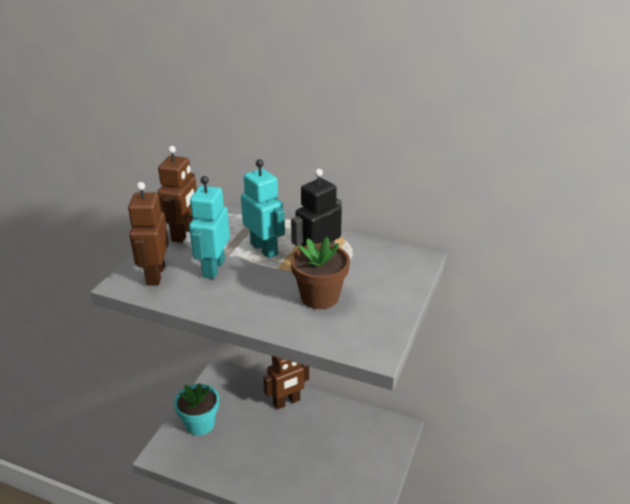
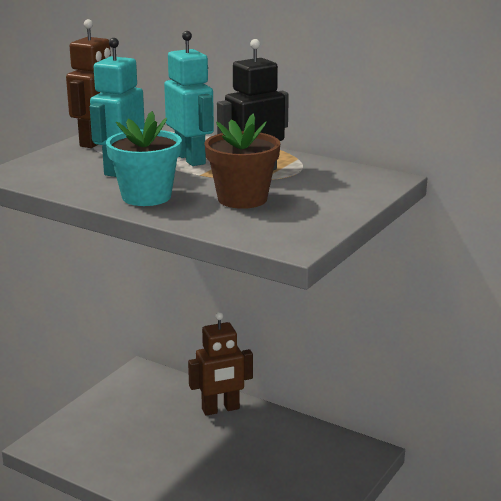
camera: 10 degrees right, 10 degrees down
(155, 275) = (48, 170): brown robot -> none
(200, 424) = (100, 420): turquoise flower pot -> turquoise flower pot (146, 197)

